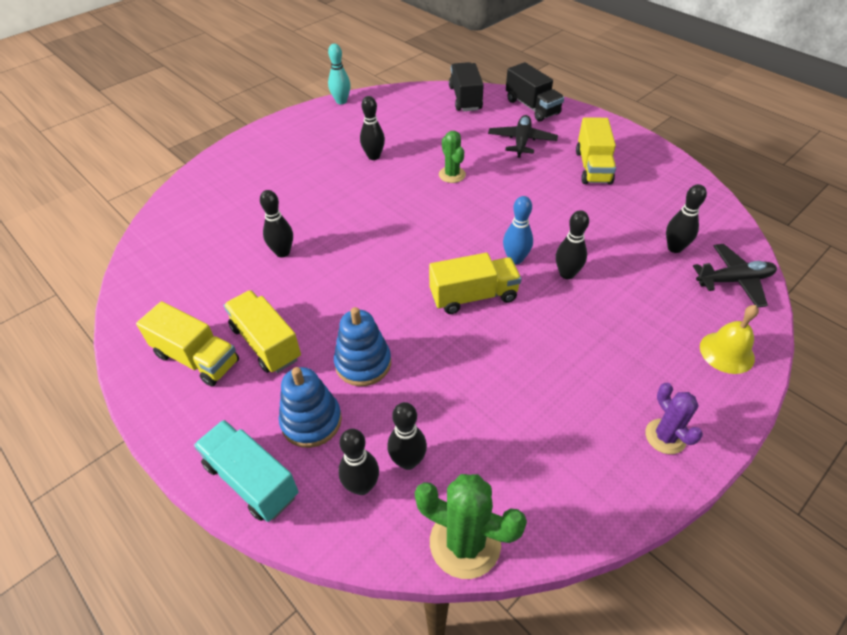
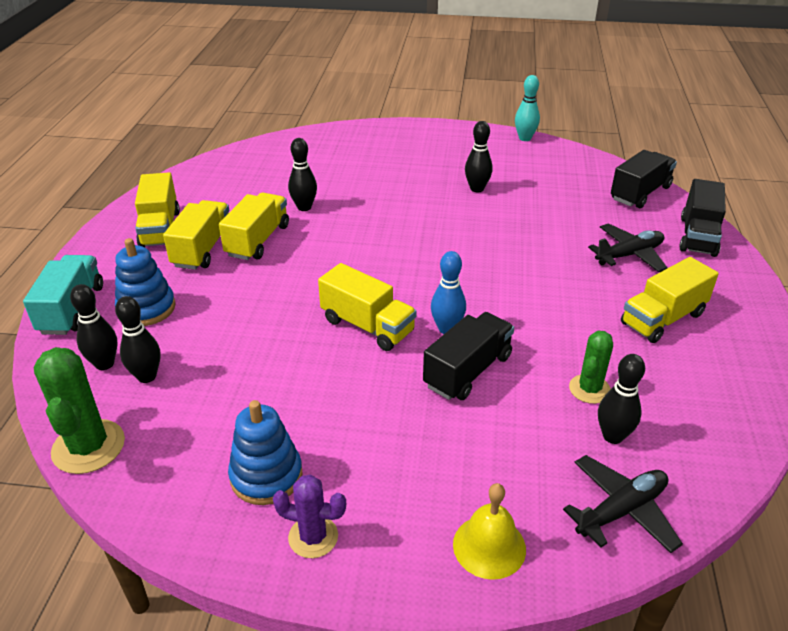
camera: 50 degrees right, 10 degrees down
(296, 302) = (257, 240): none -> yellow truck
(363, 363) = (227, 304): blue stacking toy -> blue stacking toy (266, 476)
(452, 175) = (514, 239): green cactus -> green cactus (589, 389)
(567, 274) = (467, 371): black bowling pin -> black truck
(665, 436) = (313, 537): purple cactus -> purple cactus turned 75 degrees clockwise
(734, 280) = (621, 510): black plane -> black plane turned 75 degrees counterclockwise

